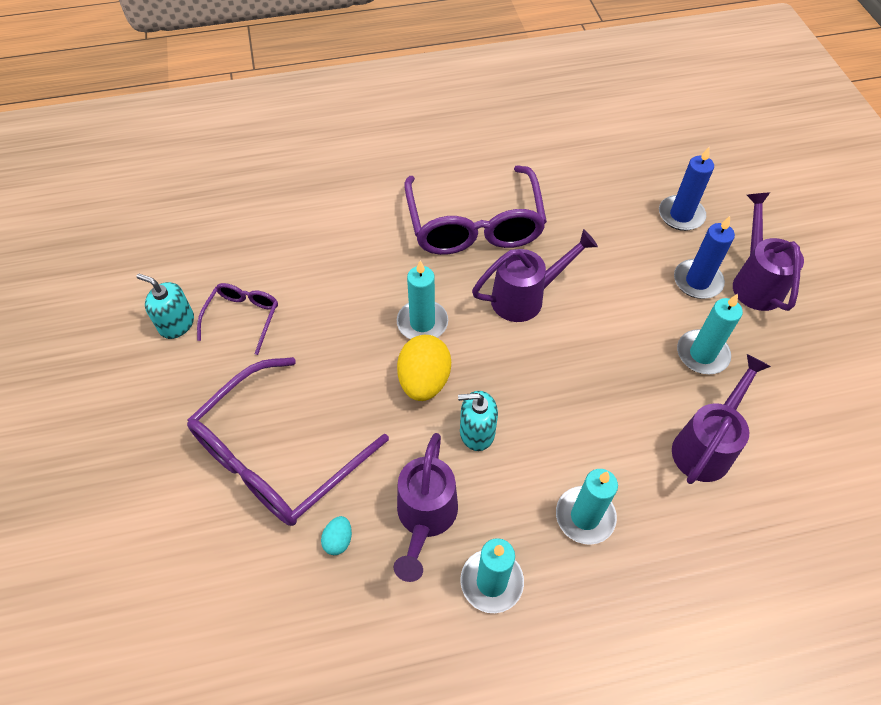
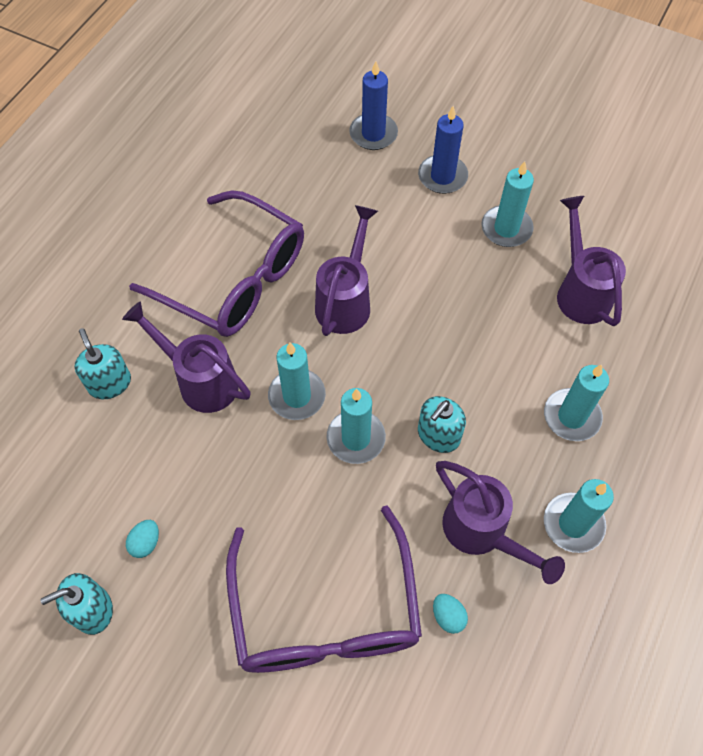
camera: 50 degrees left, 5 degrees up
(243, 318) = (146, 543): purple glasses -> turquoise egg
(334, 219) = (109, 383): none -> turquoise soap dispenser
(424, 381) = (356, 438): yellow egg -> turquoise candle
(755, 281) = (477, 143): purple watering can -> purple watering can (200, 380)

